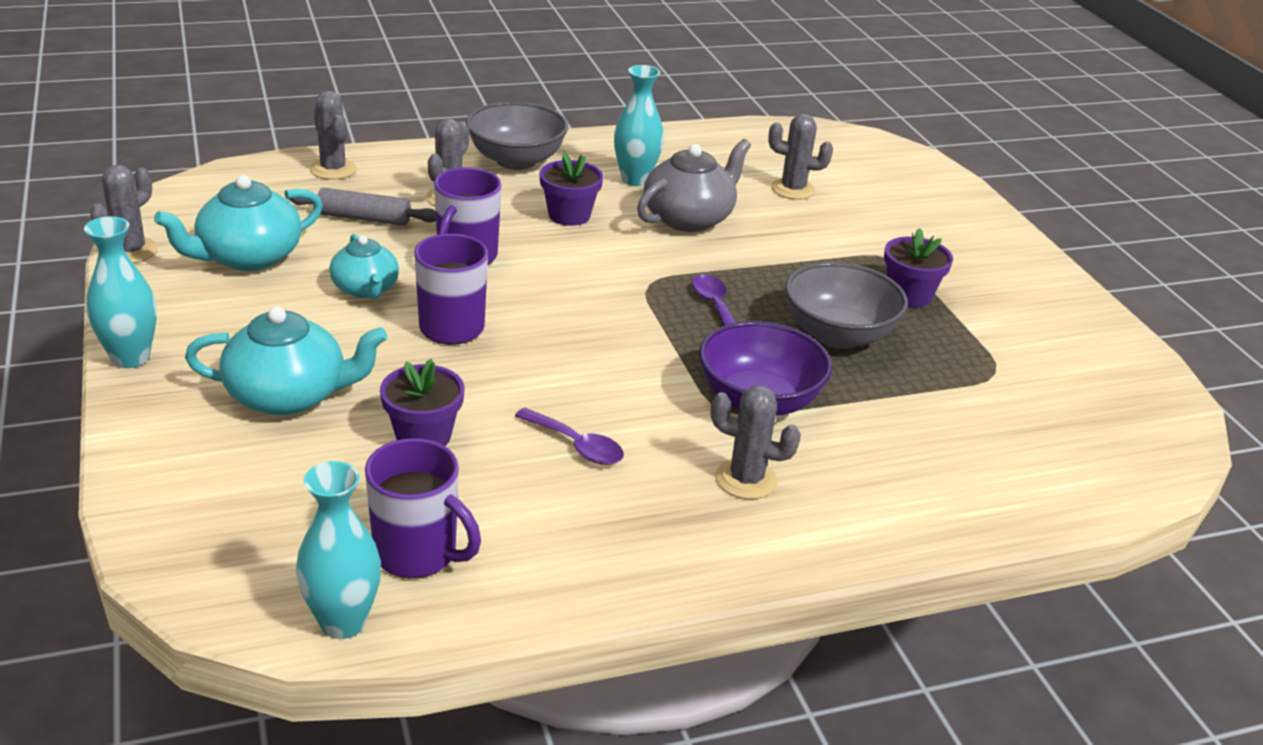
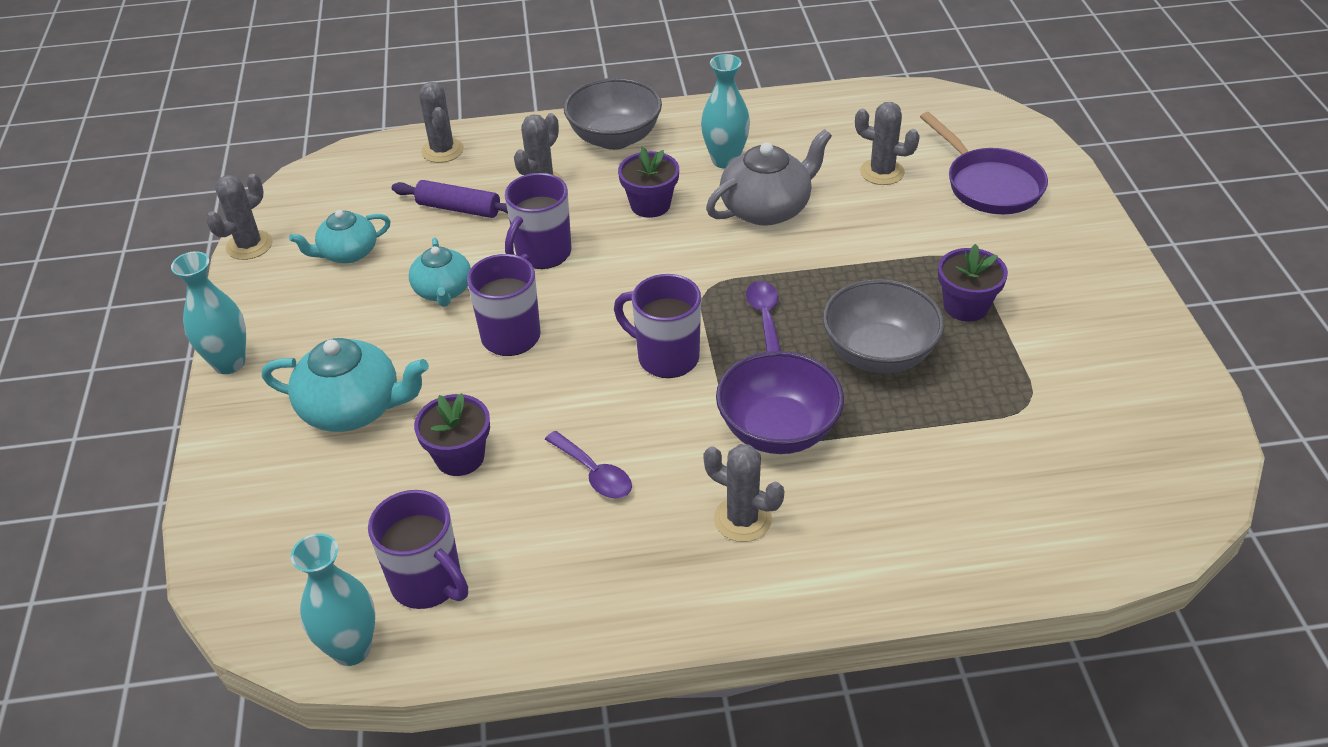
camera: 15 degrees right, 10 degrees up
(248, 257) = (348, 253): turquoise teapot -> turquoise teapot, size x0.65
(364, 218) = (459, 208): grey rolling pin -> purple rolling pin
(623, 342) = (666, 357): none -> purple mug
(898, 199) = (989, 185): none -> purple pan

